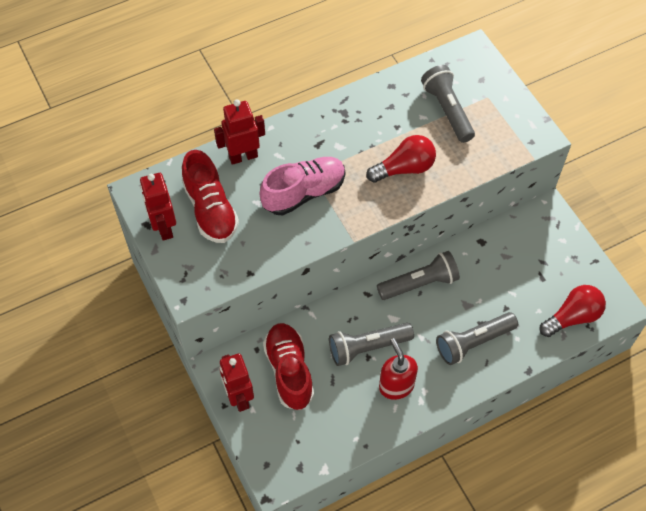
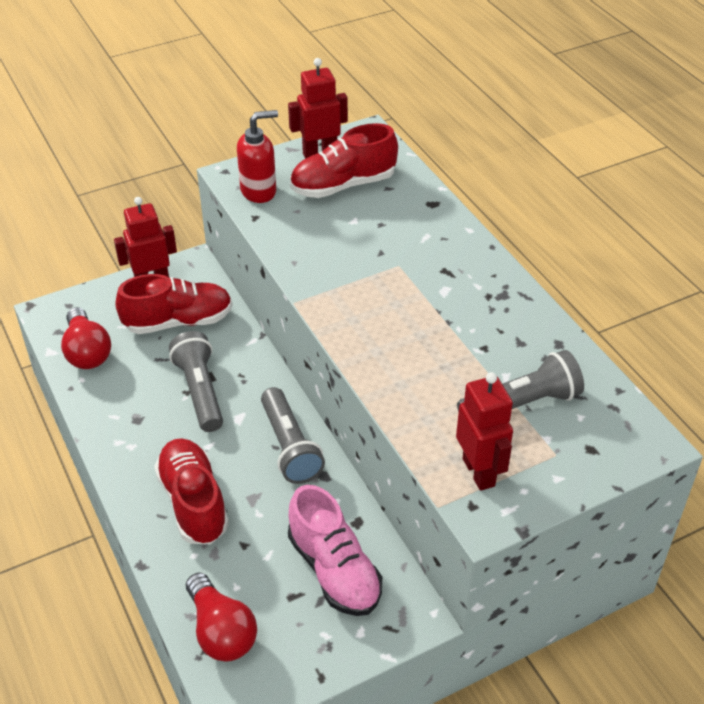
camera: 90 degrees right, 15 degrees down
(243, 156) = (421, 208): red robot -> red robot (479, 472)
(304, 193) = (368, 258): pink shoe -> pink shoe (334, 570)
(396, 385) = (143, 418): red soap dispenser -> red soap dispenser (259, 191)
(404, 168) = (411, 353): red light bulb -> red light bulb (87, 351)
(473, 342) = (193, 502): grey flashlight -> red shoe

